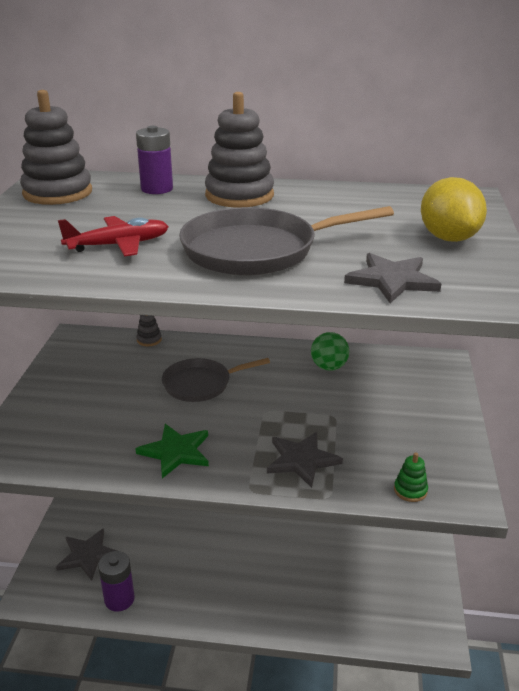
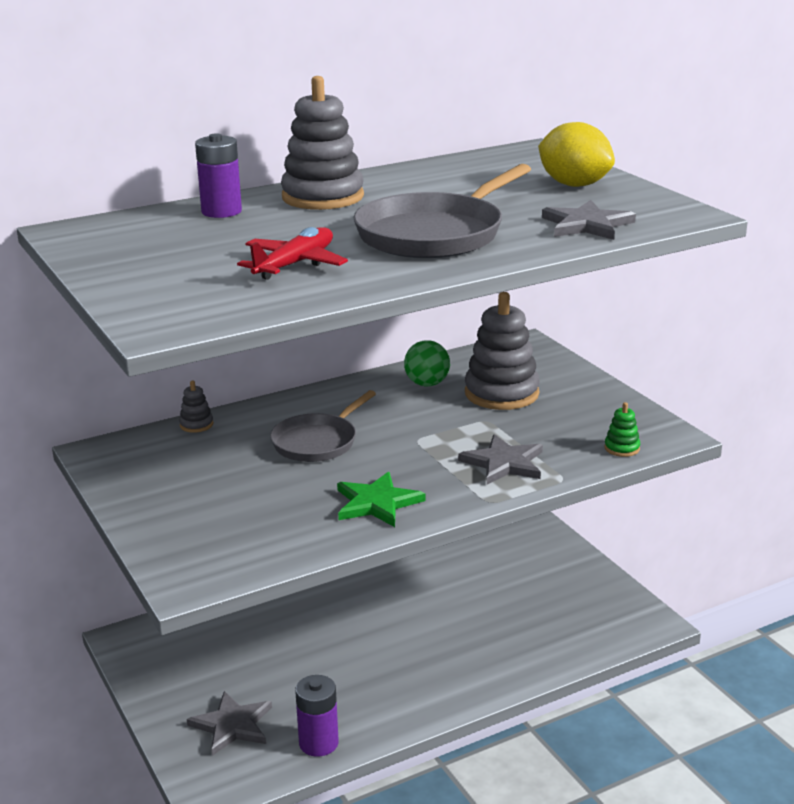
camera: 35 degrees left, 5 degrees down
(57, 193) = (114, 241): grey stacking toy -> grey stacking toy (501, 393)

